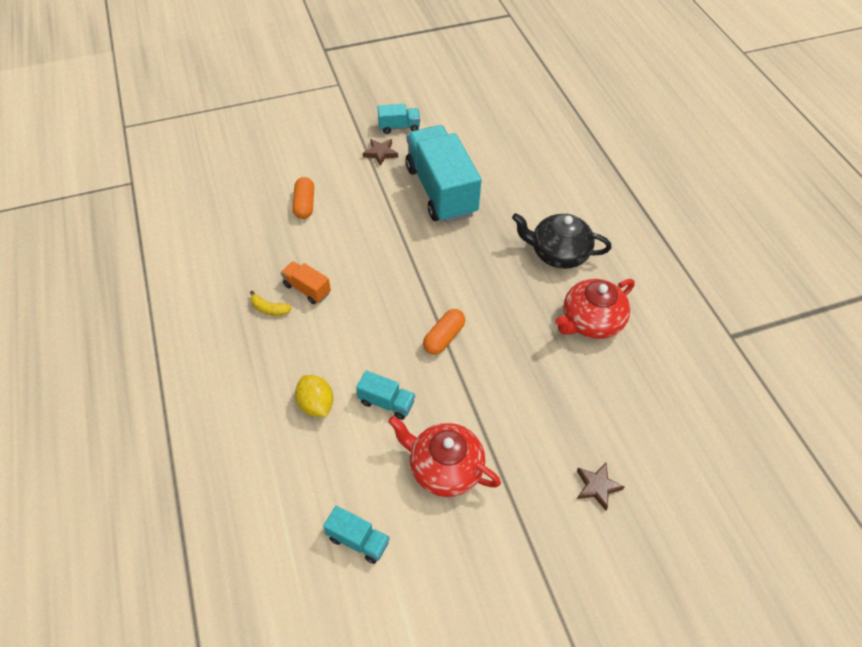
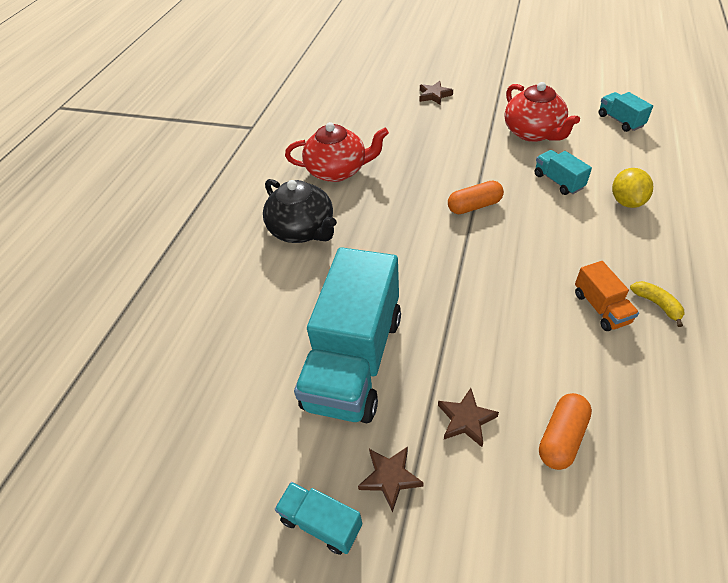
camera: 140 degrees left, 5 degrees down
(359, 191) = (466, 419): none -> brown star

